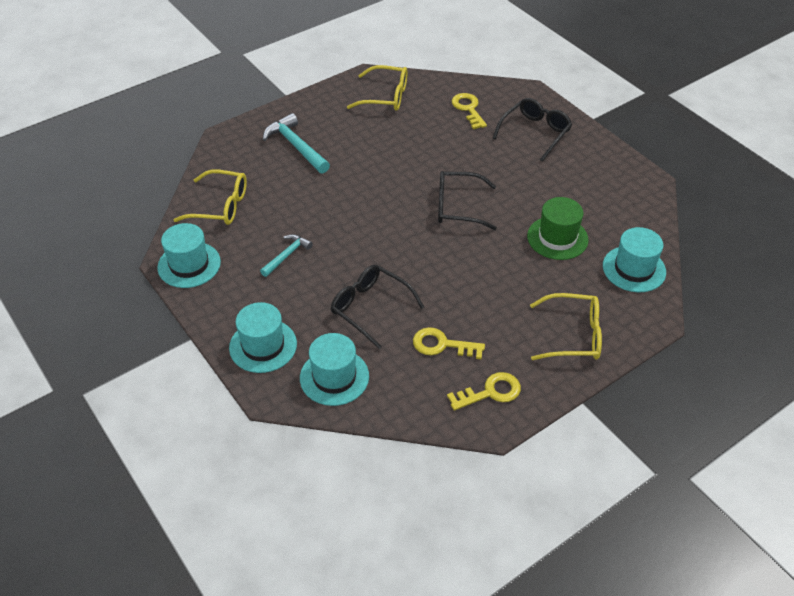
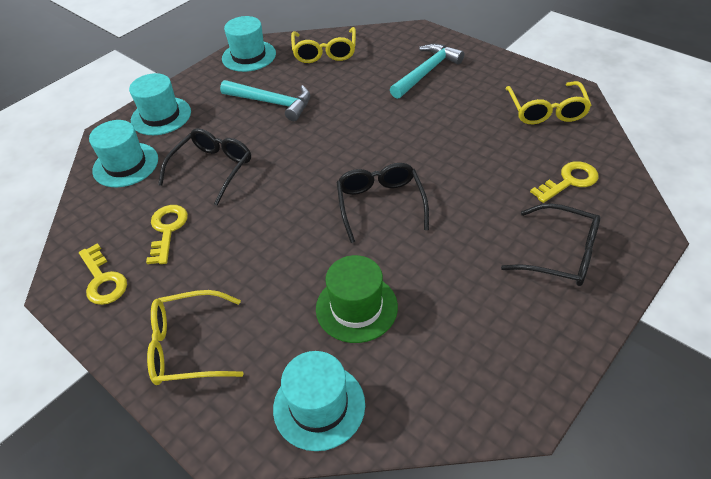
camera: 80 degrees right, 0 degrees up
(287, 255) = (272, 103): turquoise hammer -> turquoise hammer, size x1.63
(573, 335) = (188, 346): yellow glasses -> yellow glasses turned 90 degrees clockwise

